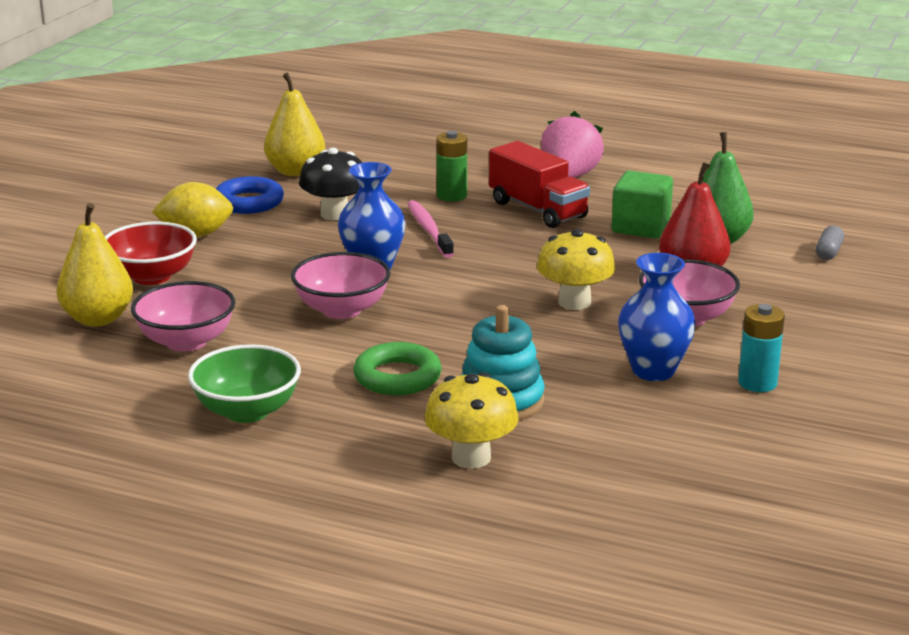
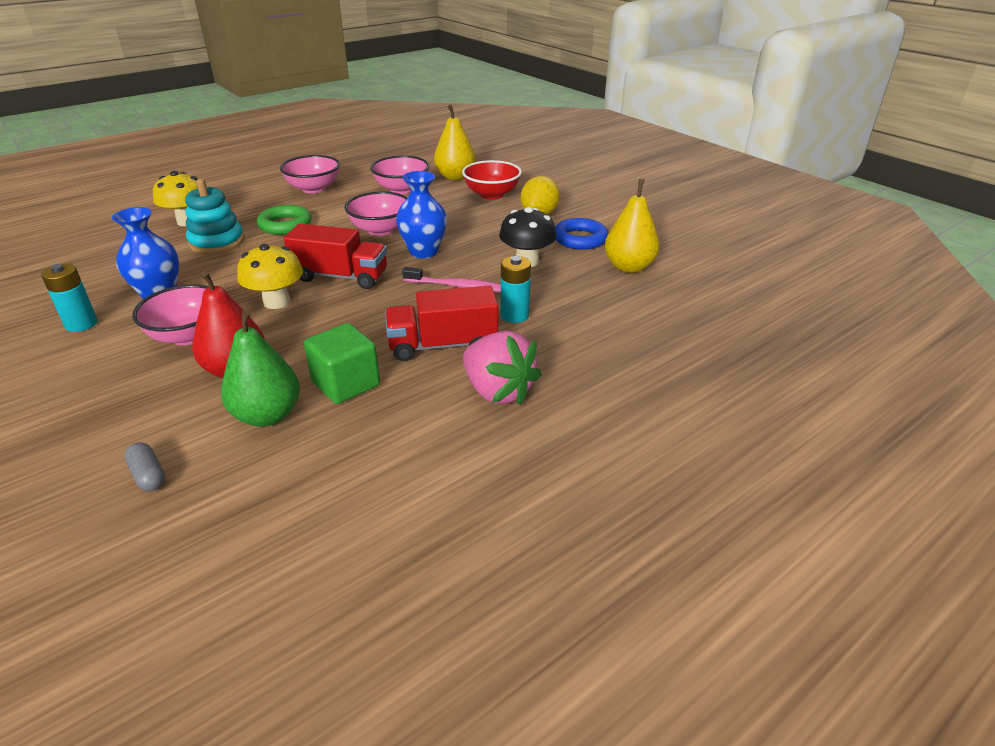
camera: 120 degrees right, 10 degrees up
(247, 411) = (314, 188): green bowl -> pink bowl
(451, 196) = (514, 315): green battery -> turquoise battery
(483, 290) = (340, 276): none -> red truck

